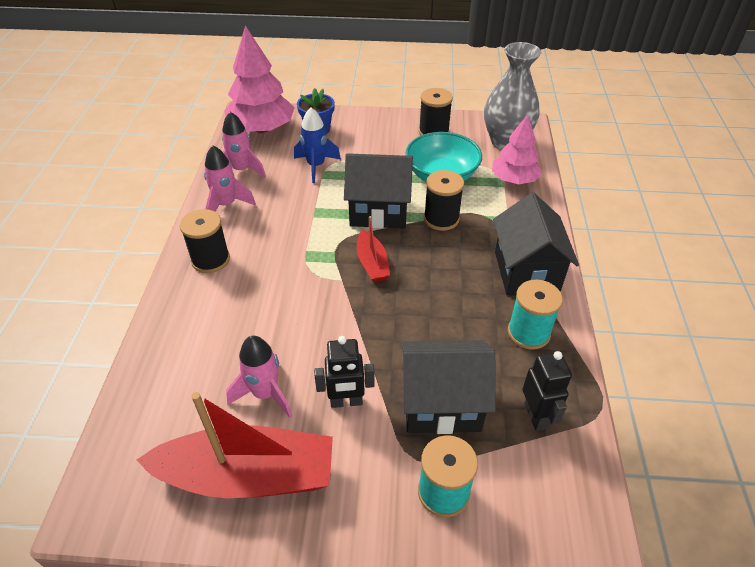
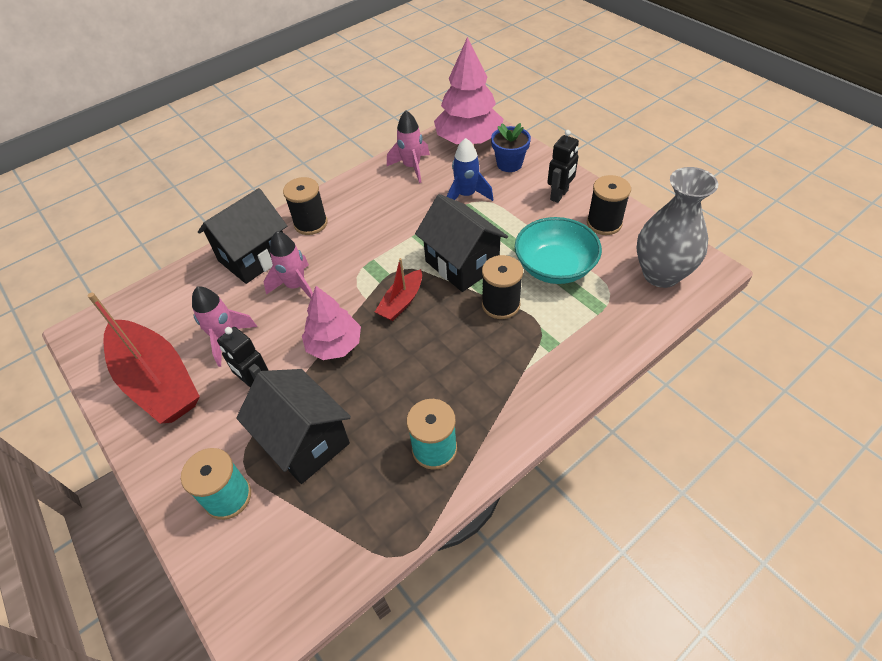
camera: 50 degrees right, 5 degrees up
(226, 205) = (369, 189): pink rocket -> pink rocket (296, 286)
(514, 179) = (615, 314): pink tree -> pink tree (334, 345)
(526, 272) = (504, 401): black house -> black house (254, 257)
(536, 416) = (349, 511): black robot -> black robot (559, 195)

